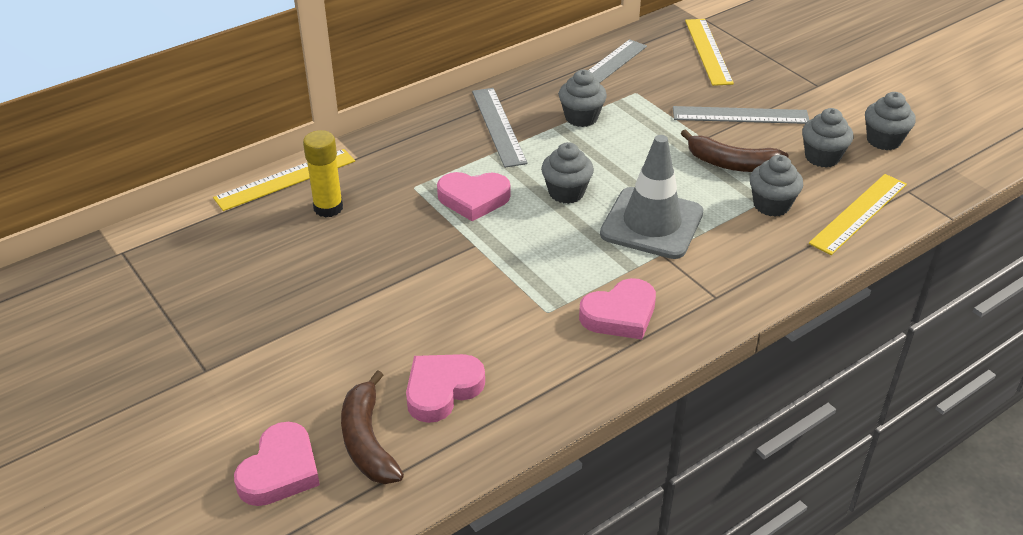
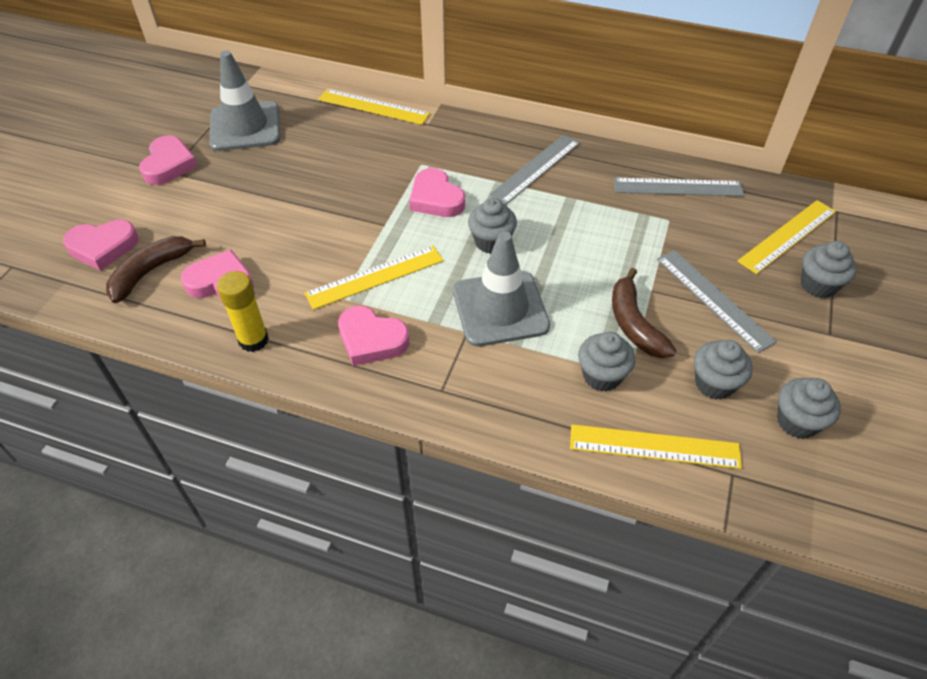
camera: 55 degrees right, 10 degrees up
(192, 366) = (169, 165): none -> pink heart
(200, 281) = (245, 127): none -> grey traffic cone
(328, 208) = (361, 139): yellow glue stick -> yellow glue stick (253, 340)
(541, 280) = (375, 277): none -> yellow ruler
(581, 117) = (596, 205): grey cupcake -> grey cupcake (818, 285)

